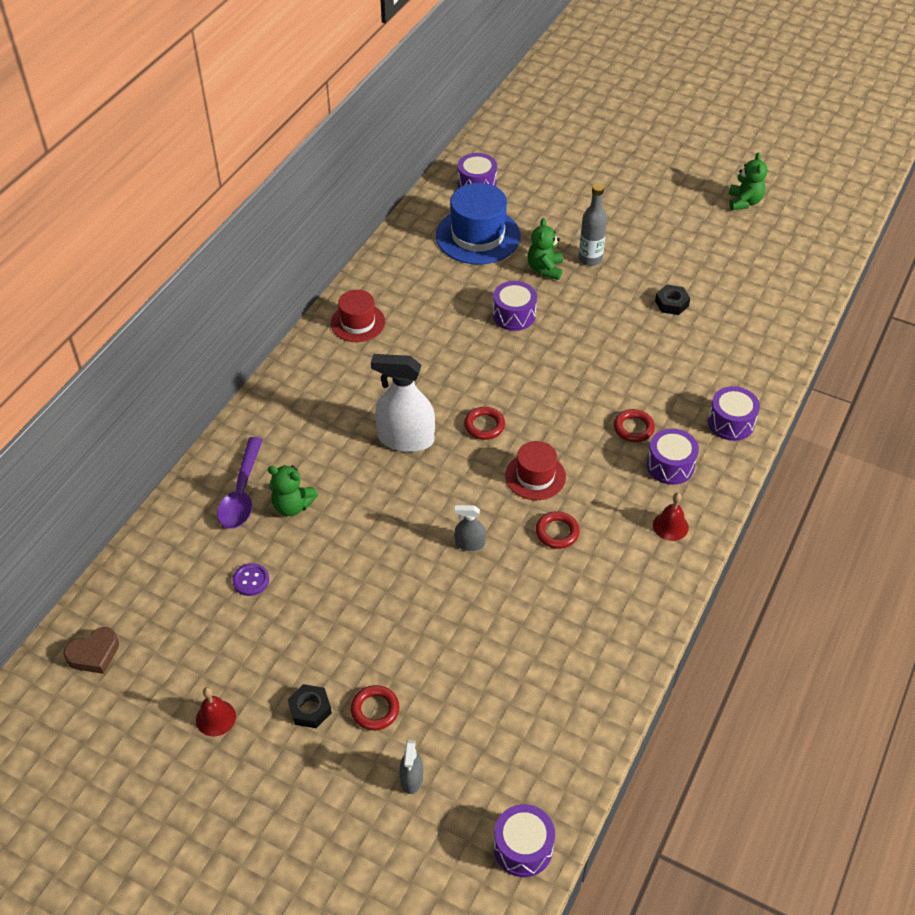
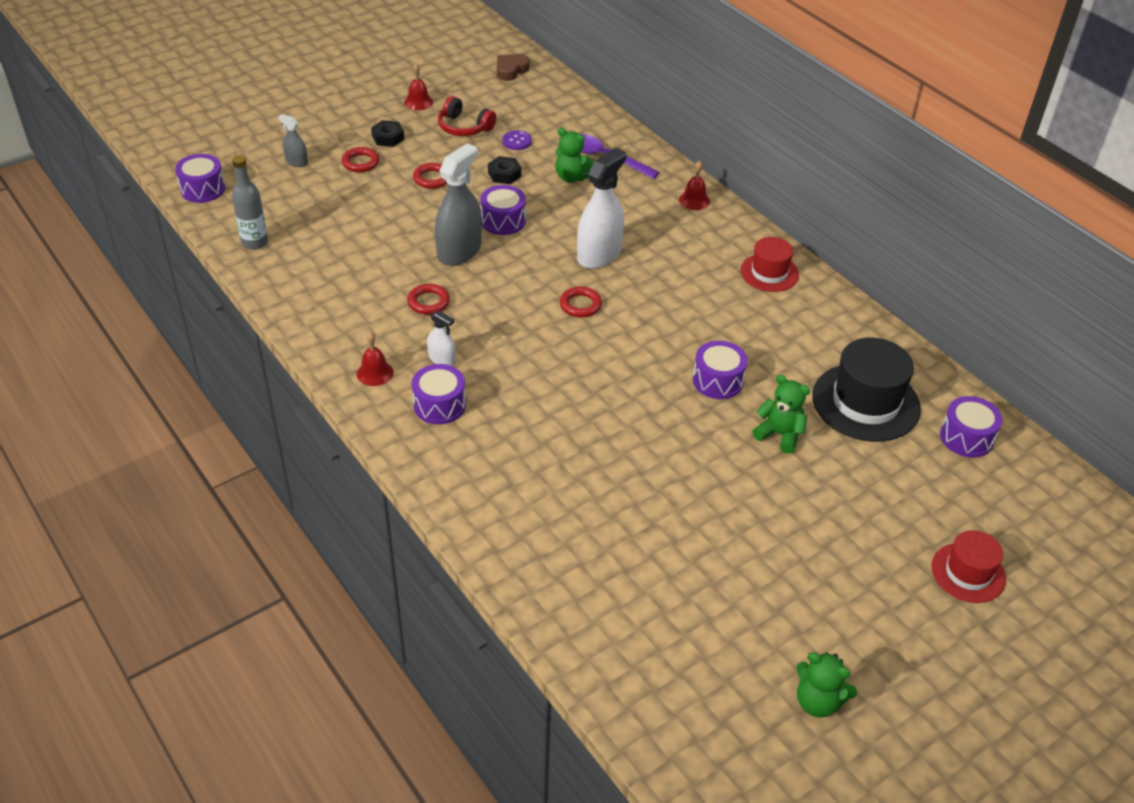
camera: 115 degrees right, 5 degrees down
(94, 654) = (511, 70): brown heart -> brown heart turned 45 degrees clockwise
(248, 643) = (464, 127): none -> red headphones
(278, 401) = (694, 200): none -> red bell
(292, 506) = (572, 177): green teddy bear -> green teddy bear turned 105 degrees counterclockwise
(470, 543) = (459, 251): grey spray bottle -> grey spray bottle, size x2.04
(478, 236) = (865, 402): blue hat -> black hat
(535, 476) = (498, 313): red hat -> red hat (968, 573)
(590, 259) = (777, 480): grey bottle -> grey bottle (255, 242)
(619, 488) = (442, 359): none -> white spray bottle
(633, 428) = (504, 401): red ring -> red ring (432, 178)
(671, 303) = (661, 518): black nut -> black nut (504, 174)
(731, 422) = (455, 477): purple drum -> purple drum (503, 221)

